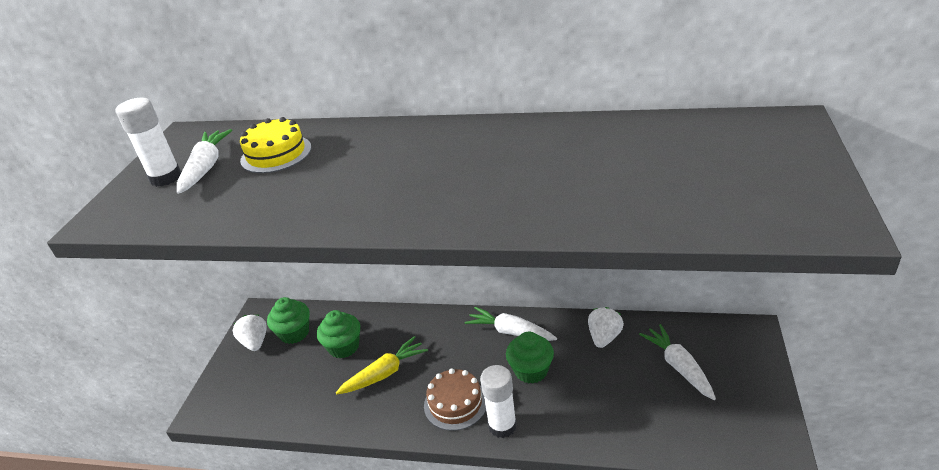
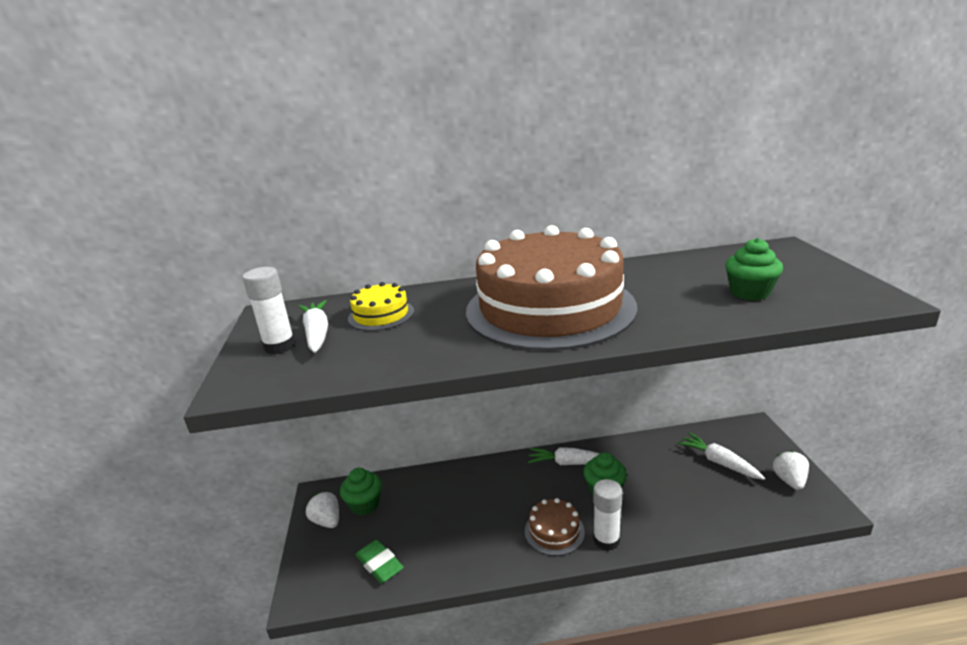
camera: 20 degrees left, 10 degrees down
(280, 397) = (379, 564): none -> green eraser
(344, 347) = (421, 506): green cupcake -> green cupcake (749, 293)
(384, 373) = (474, 521): yellow carrot -> none
(439, 172) = (550, 308): none -> brown cake
(604, 337) = (648, 452): white strawberry -> white strawberry (789, 480)

